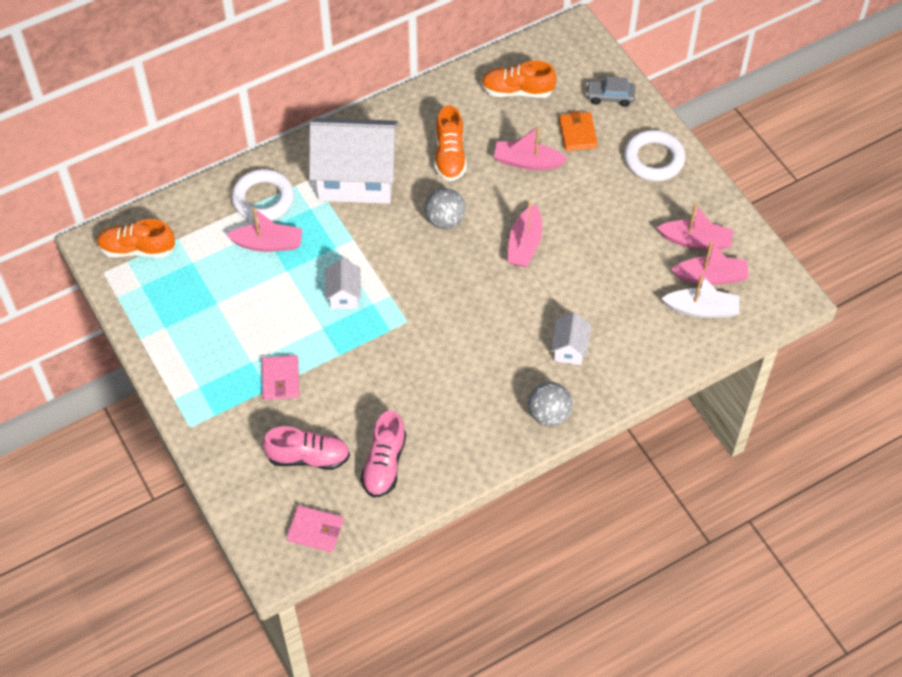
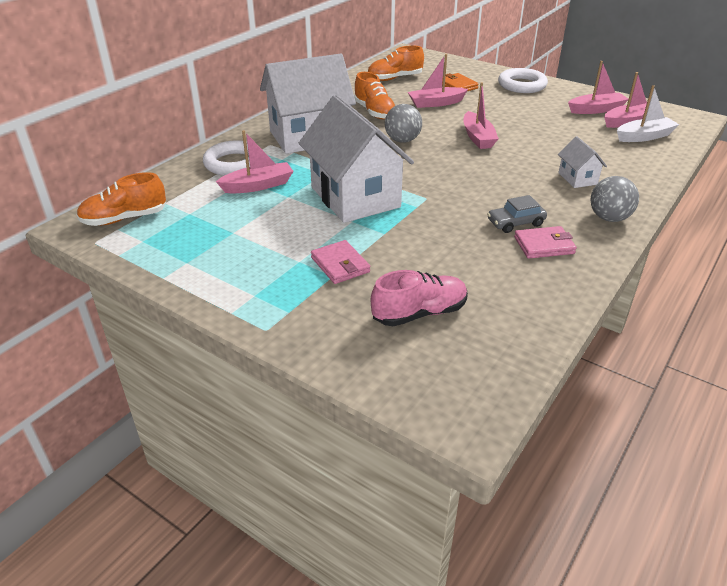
camera: 25 degrees left, 20 degrees down
(315, 530) = (484, 373): pink wallet -> pink wallet (544, 245)
(344, 295) = (355, 197): white house -> white house, size x2.29
(384, 464) = (502, 294): pink shoe -> none
(610, 96) = (461, 69): grey car -> grey car (515, 223)

